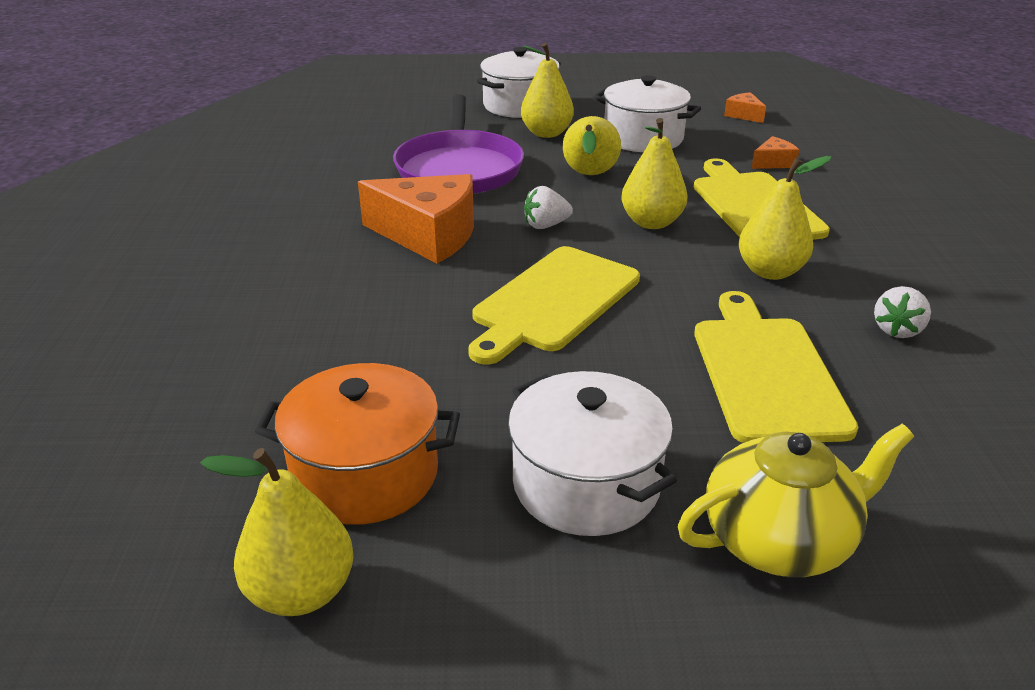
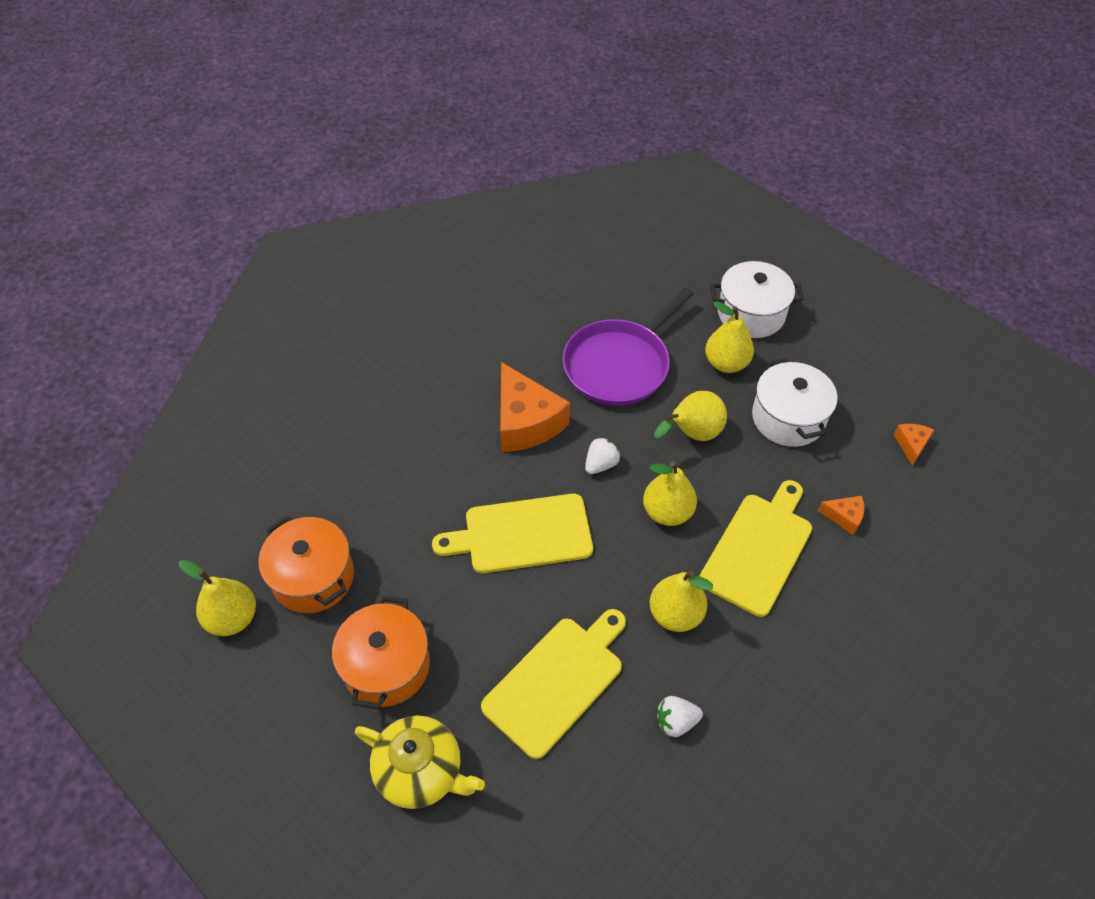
camera: 45 degrees right, 20 degrees up
(546, 225) = (601, 464): white strawberry -> white strawberry turned 105 degrees clockwise
(586, 484) = (386, 666): white pot -> orange pot

